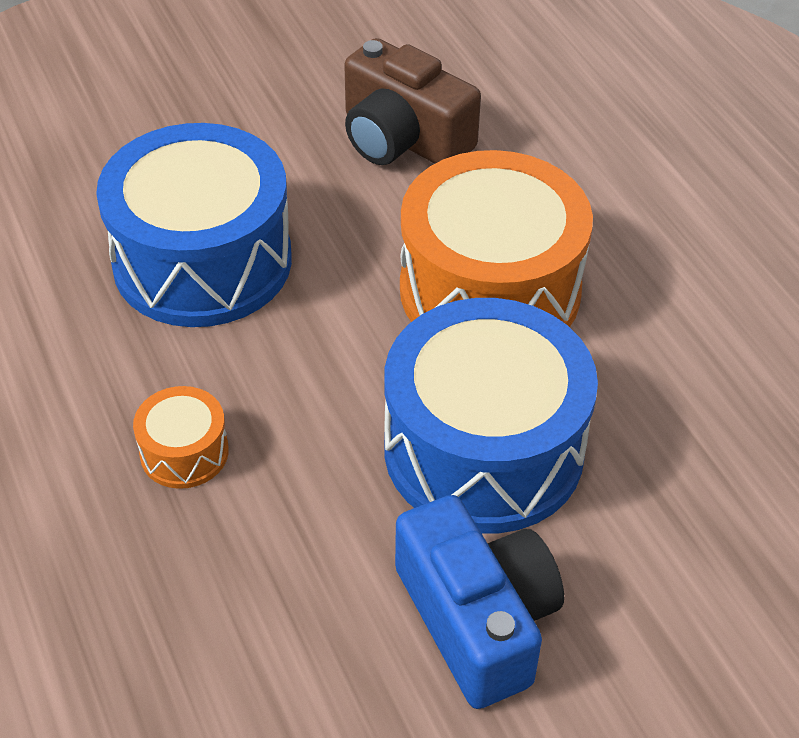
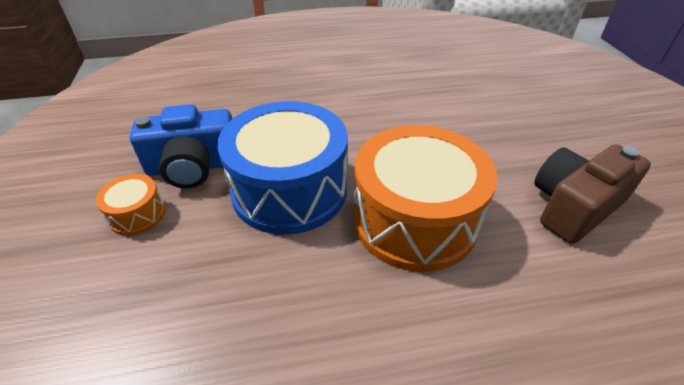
camera: 105 degrees right, 5 degrees down
(184, 452) = (332, 99): orange drum -> orange drum (137, 214)
(202, 261) = (453, 114): blue drum -> none

